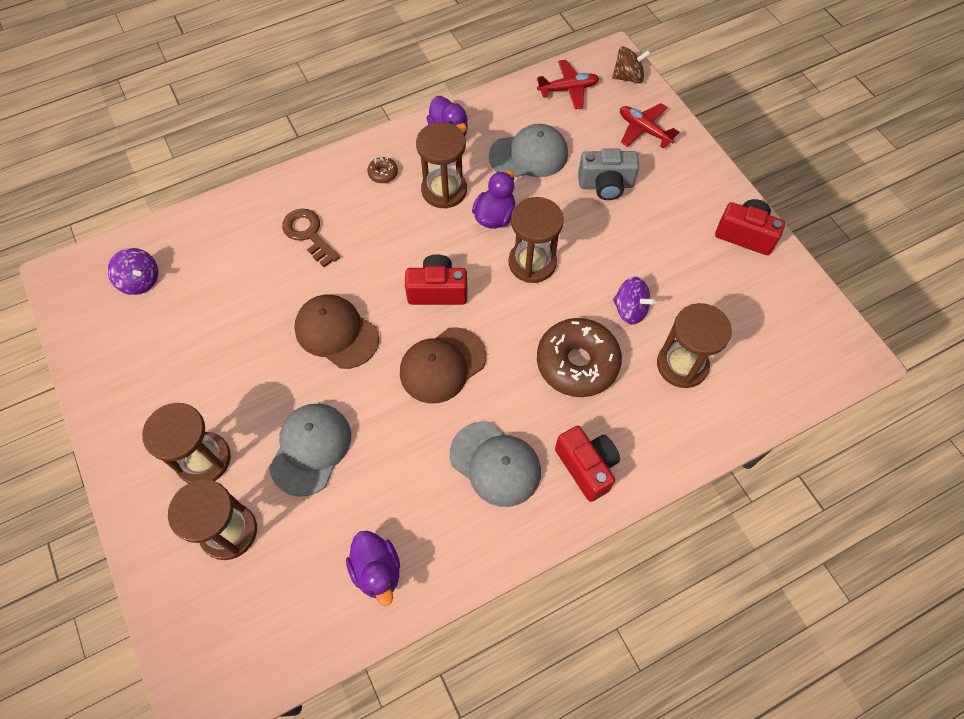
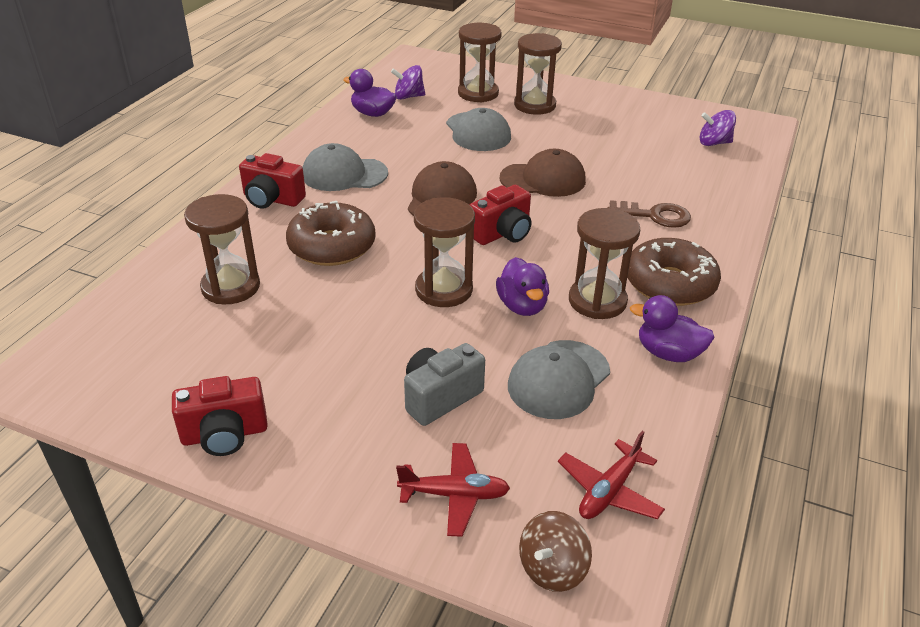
camera: 140 degrees right, 25 degrees down
(383, 173) = (670, 284): brown donut -> brown donut, size x2.44
(630, 309) = (313, 301): purple spinning top -> purple spinning top (408, 97)

